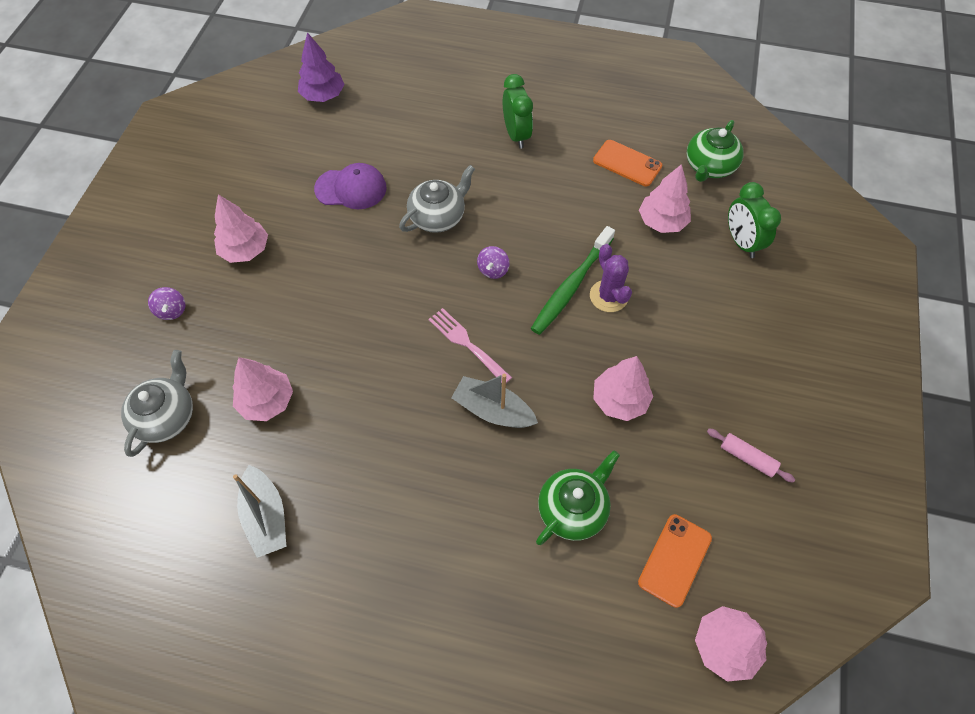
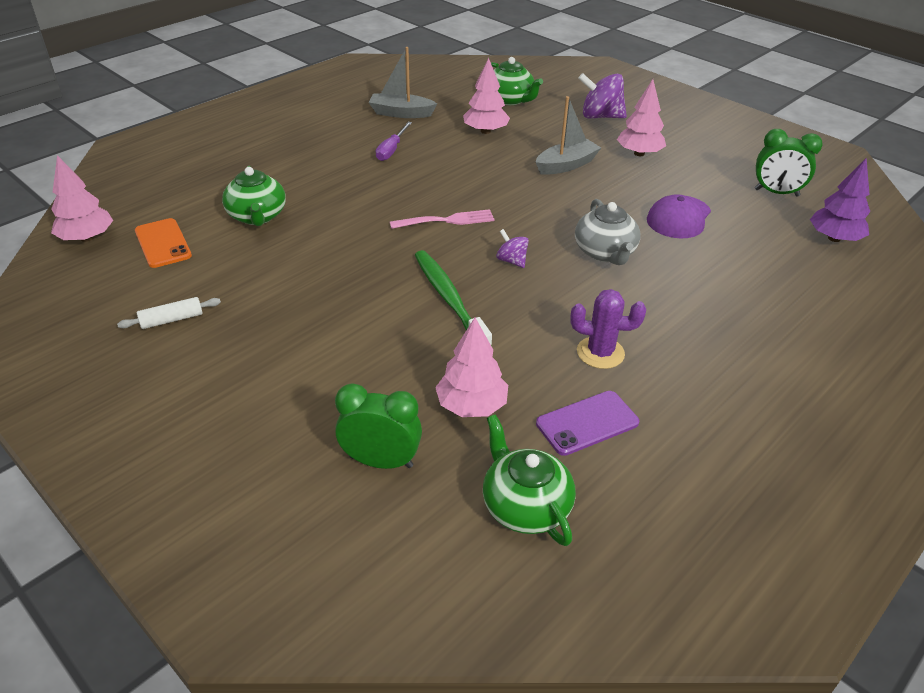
camera: 120 degrees right, 20 degrees down
(167, 416) = (510, 100): grey teapot -> green teapot
(172, 310) = (600, 116): purple spinning top -> purple spinning top, size x1.86
(364, 469) = (392, 150): none -> purple screwdriver
(493, 410) = (374, 211): grey boat -> grey boat (566, 165)
(516, 135) = (696, 349): green clock -> green clock (776, 193)
(608, 296) = (414, 317): purple cactus -> purple cactus (600, 353)
(619, 400) = (308, 275): pink tree -> none
(627, 163) = (587, 423): orange phone -> purple phone
(747, 458) = (172, 320): pink rolling pin -> white rolling pin

